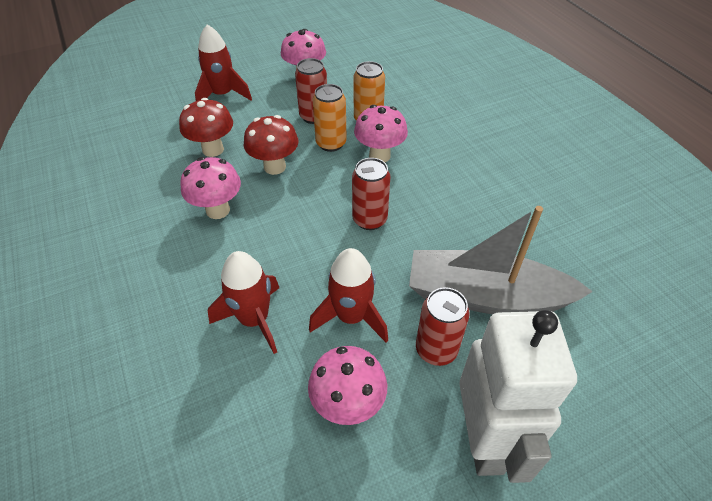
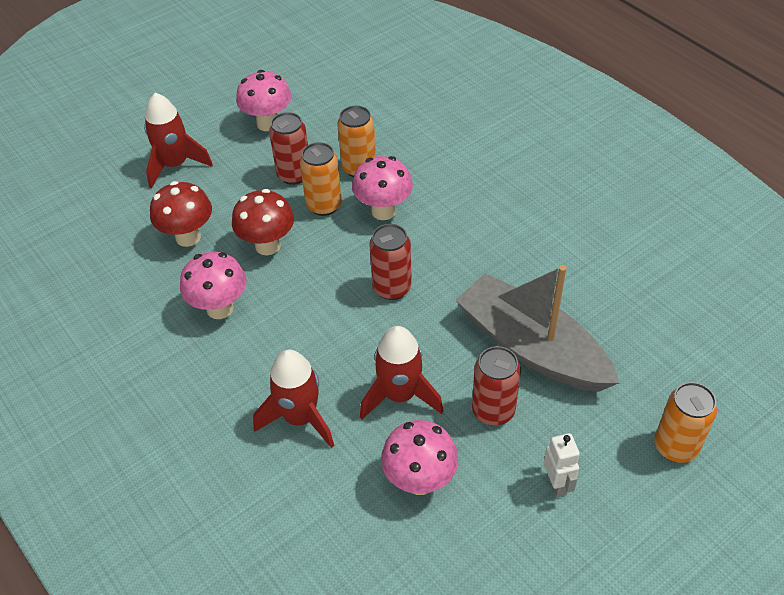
camera: 10 degrees left, 0 degrees up
(485, 439) = (557, 484): white robot -> white robot, size x0.42
(486, 296) = (532, 347): grey boat -> grey boat turned 45 degrees clockwise
(616, 426) = (675, 447): none -> orange can

